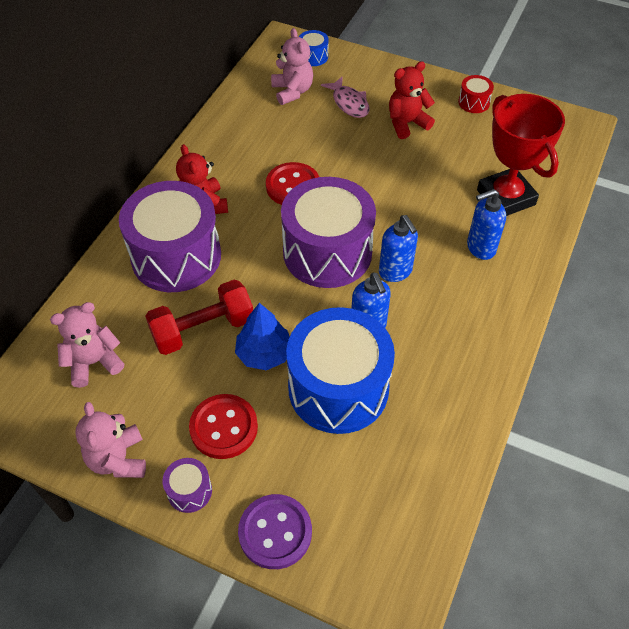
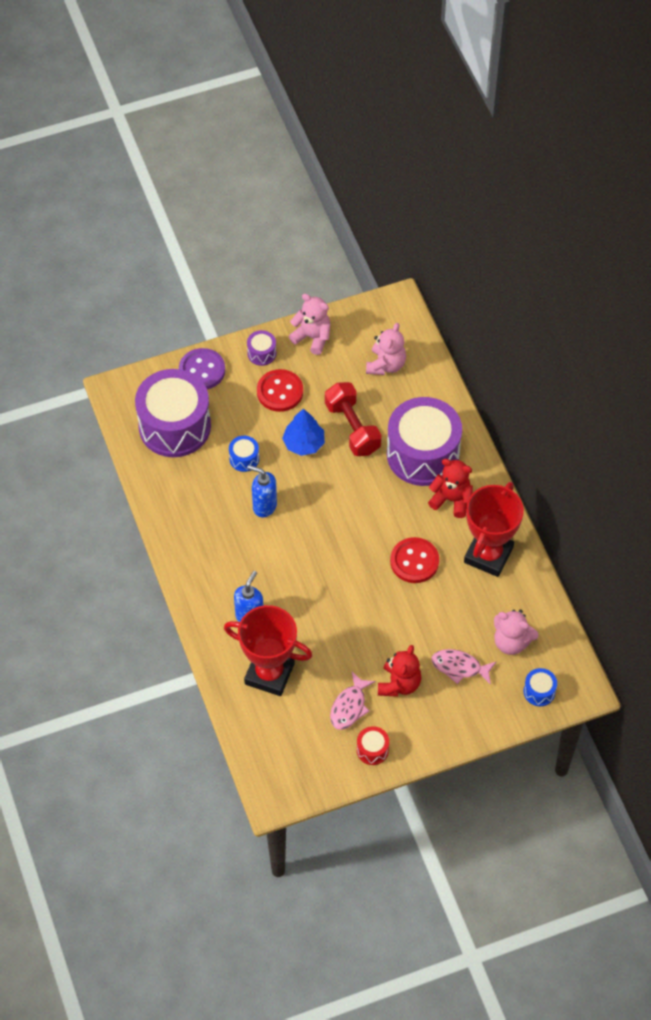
camera: 135 degrees right, 5 degrees up
(203, 329) = (352, 428): red dumbbell -> red dumbbell turned 45 degrees counterclockwise
(232, 149) = (488, 555): none -> red trophy
(327, 252) = (339, 533): purple drum -> purple drum (174, 426)
(338, 388) = (244, 459): blue drum -> blue drum, size x0.41
(395, 272) = (285, 555): blue soap dispenser -> none
(462, 135) = (349, 706): none -> pink fish

